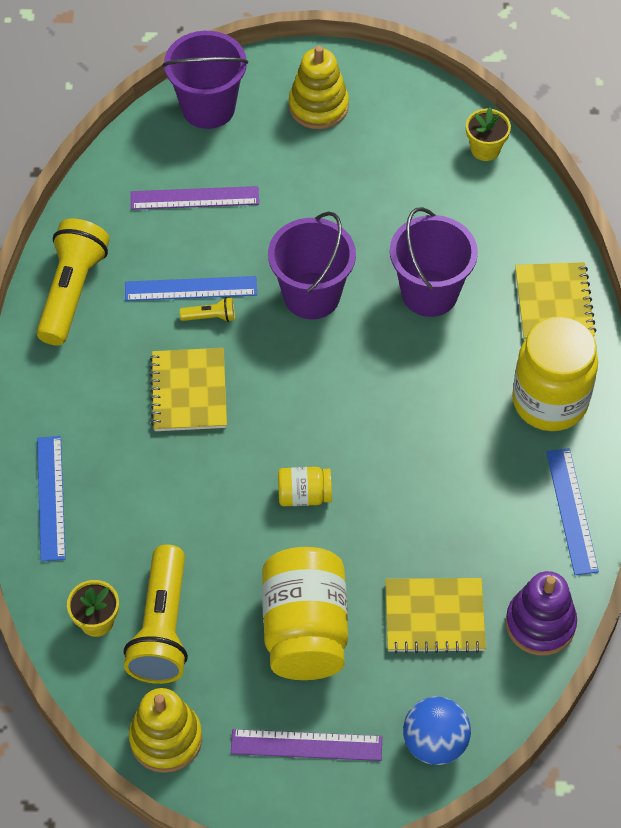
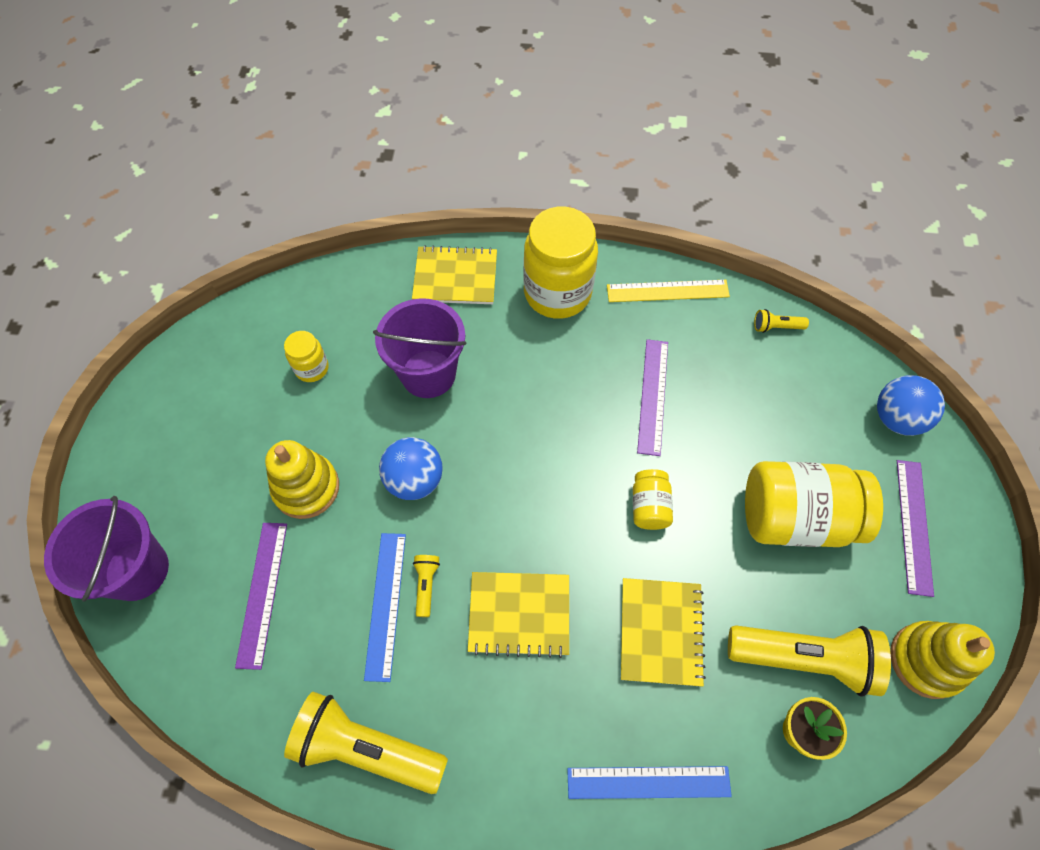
camera: 85 degrees left, 5 degrees up
(311, 295) = (414, 480): purple bucket -> blue ball
(318, 106) = (171, 453): yellow stacking toy -> yellow stacking toy (306, 488)
(422, 195) = (312, 368): none -> yellow jar
(431, 497) = (652, 396): none -> purple ruler
(434, 617) = (775, 406): yellow notebook -> yellow notebook (661, 632)
(485, 149) = (269, 309): yellow flower pot -> none
(540, 624) = (776, 327): purple stacking toy -> yellow flashlight
(571, 511) = (667, 291): blue ruler -> yellow ruler

